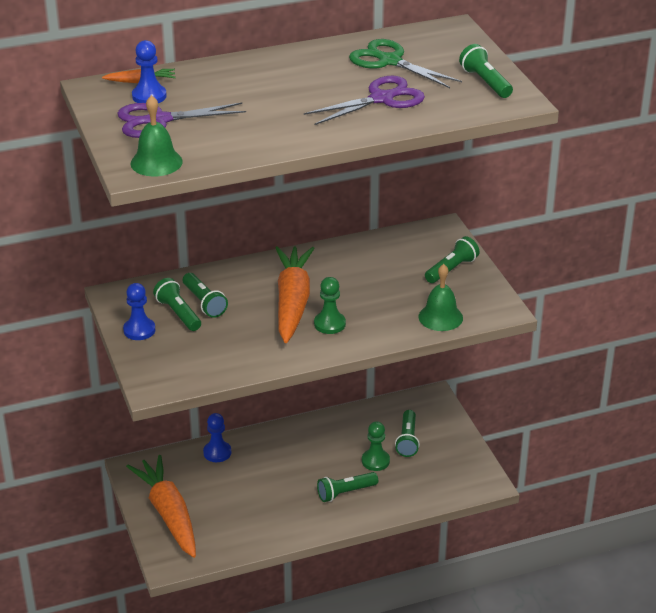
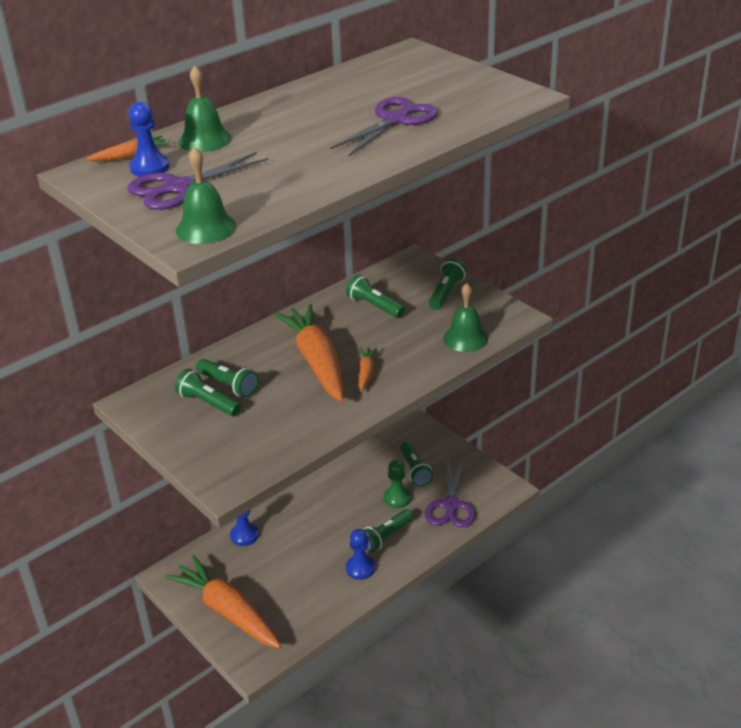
camera: 20 degrees left, 0 degrees up
(139, 330) = (177, 431): blue pawn -> blue pawn (360, 568)
(210, 80) = (205, 140): none -> green bell
(329, 324) = (366, 372): green pawn -> orange carrot
(389, 61) = (374, 88): green scissors -> none
(423, 483) = (451, 505): none -> purple scissors
(485, 82) = (481, 86): green flashlight -> green flashlight (375, 306)

